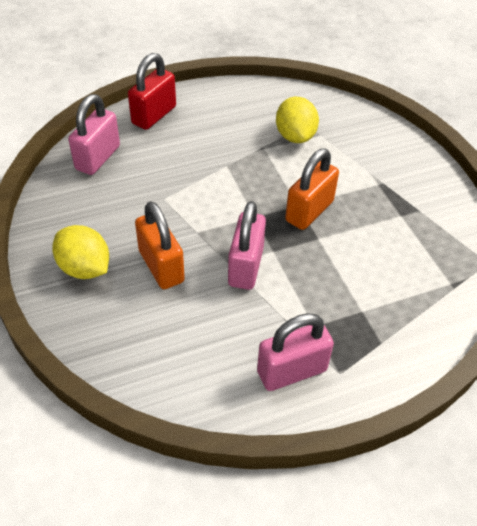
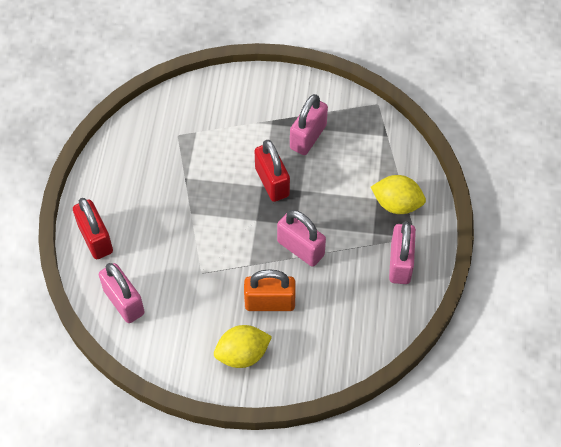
camera: 60 degrees left, 10 degrees up
(295, 136) = (187, 149): yellow lemon -> yellow lemon (397, 204)
(309, 211) = (272, 182): orange padlock -> red padlock
(388, 218) = (308, 137): none -> pink padlock

